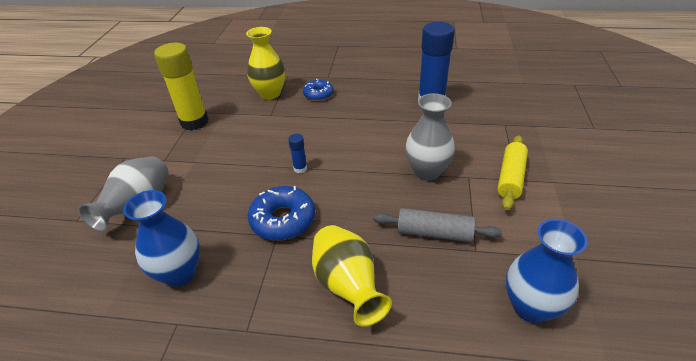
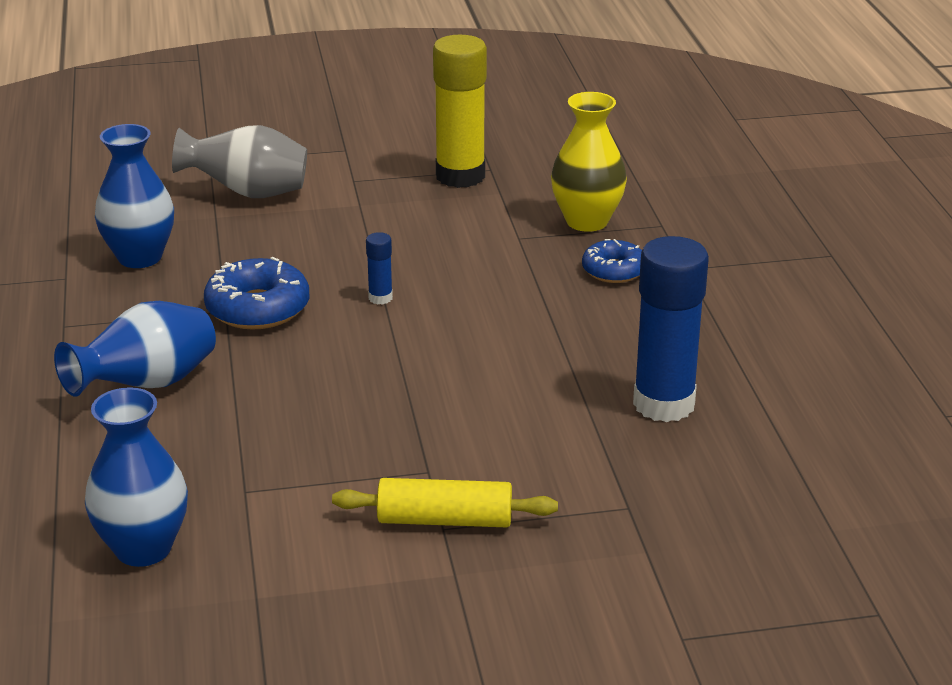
camera: 70 degrees right, 10 degrees down
(348, 286) = (147, 385): yellow vase -> blue vase
(427, 171) = (424, 424): grey vase -> none
(434, 233) = (271, 447): grey rolling pin -> none

